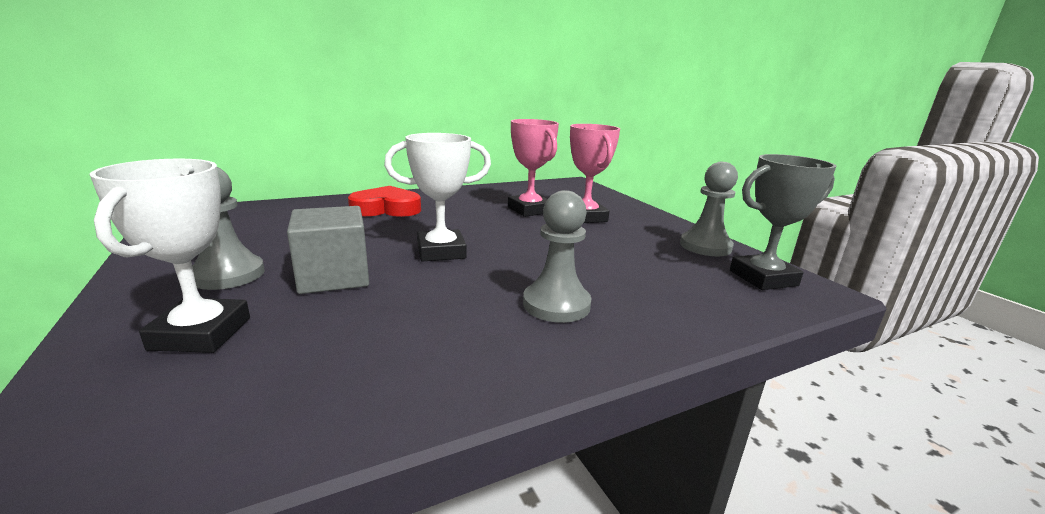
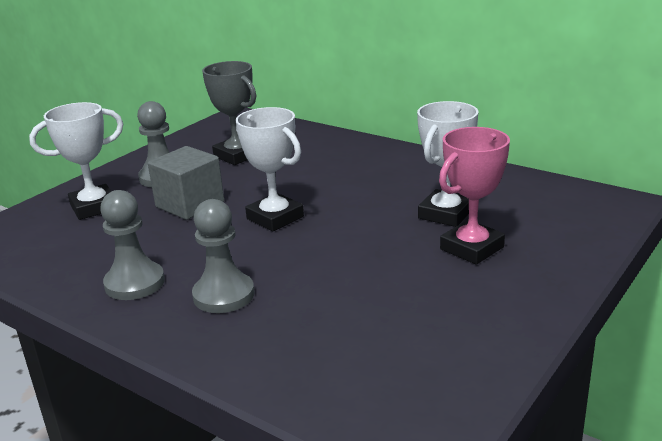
camera: 65 degrees right, 5 degrees up
(386, 209) = (342, 160): red heart -> none
(529, 210) = (445, 214): pink trophy -> white trophy
(705, 246) = (479, 345): grey pawn -> grey pawn (134, 283)
(763, 278) = (414, 400): grey trophy -> grey trophy (237, 155)

